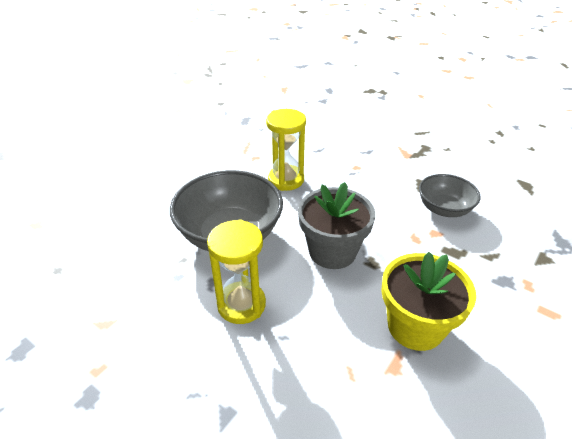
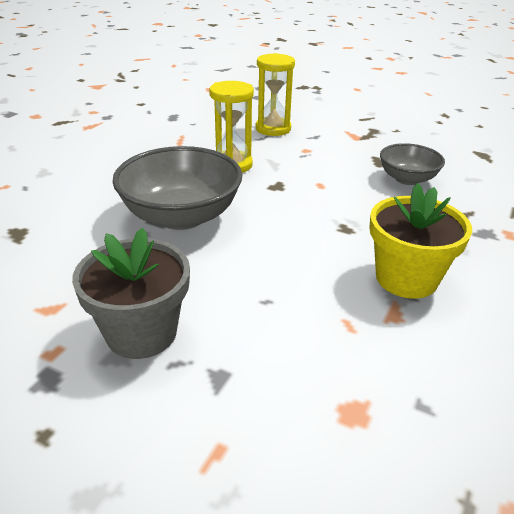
camera: 10 degrees left, 5 degrees down
(241, 304) = (211, 276): yellow hourglass -> yellow hourglass (273, 129)
(332, 251) = (300, 222): grey flower pot -> grey flower pot (141, 332)

